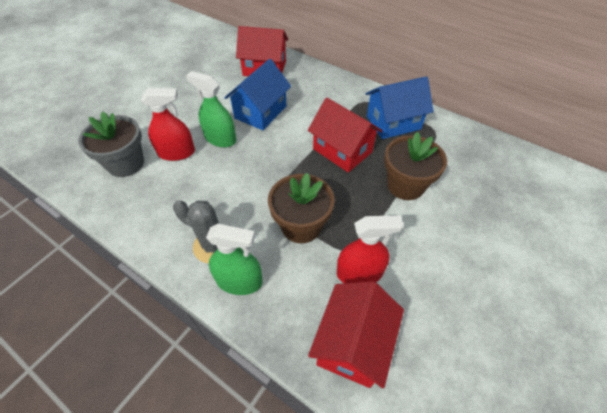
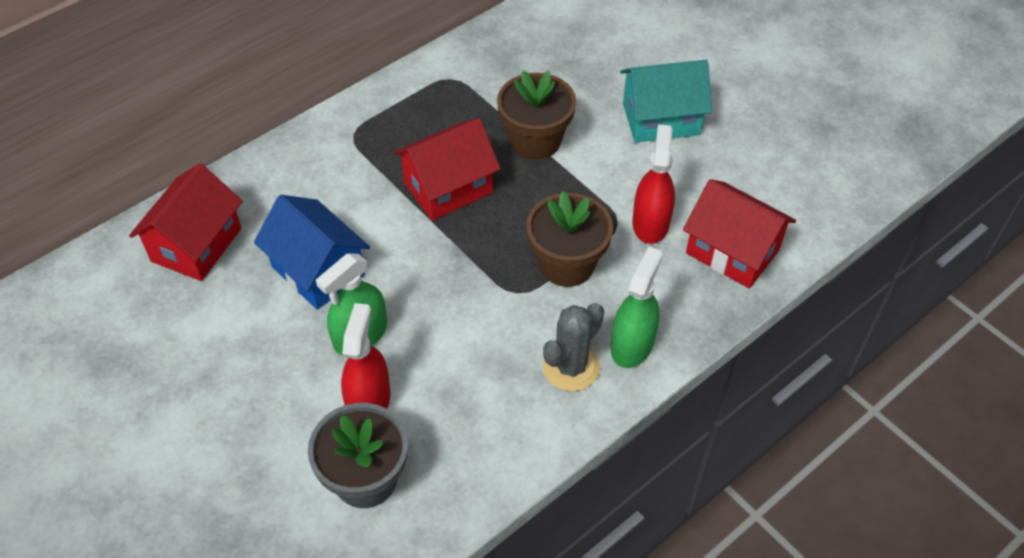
camera: 75 degrees left, 0 degrees up
(393, 123) = (415, 116): blue house -> none
(474, 261) = (661, 119): none -> turquoise house

